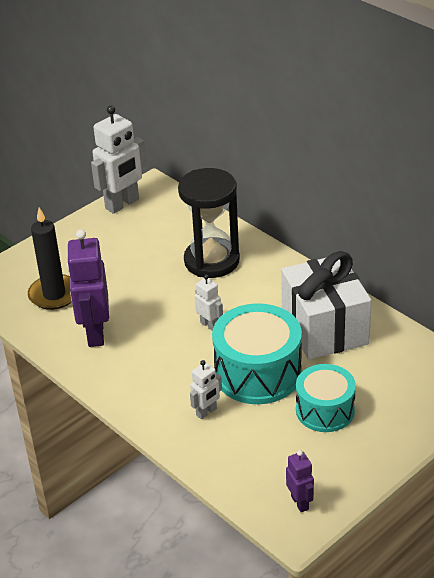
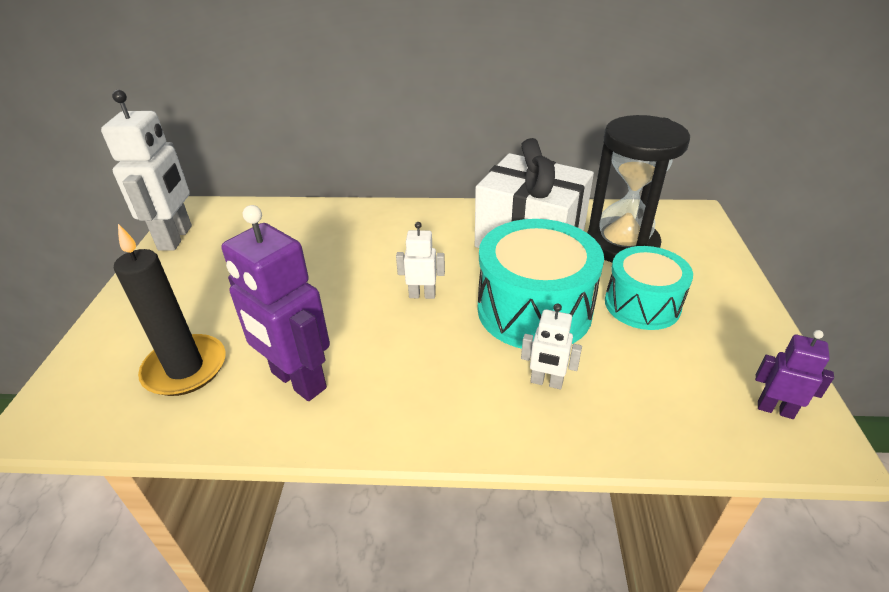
camera: 45 degrees left, 0 degrees up
(206, 412) = (546, 382): white robot -> white robot turned 105 degrees clockwise
(211, 261) = (344, 240): black hourglass -> black hourglass (622, 244)

